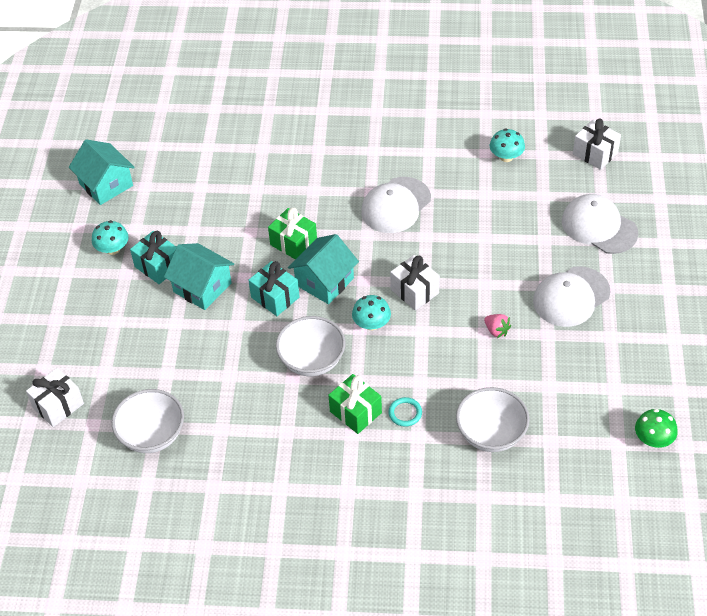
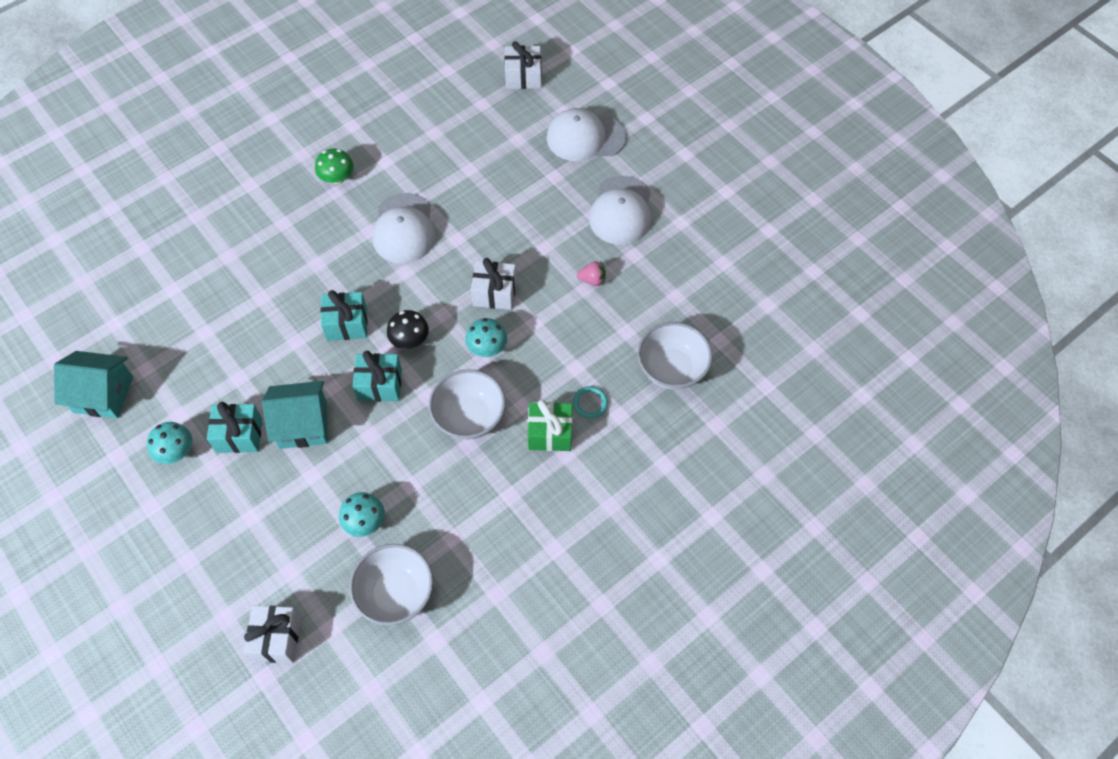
camera: 45 degrees left, 10 degrees up
(293, 243) = (347, 324): green gift -> turquoise gift
(324, 282) = (409, 339): turquoise house -> black mushroom
(506, 157) = (455, 125): turquoise mushroom -> turquoise mushroom (365, 522)
(653, 439) = (788, 282): green mushroom -> green mushroom (337, 178)

